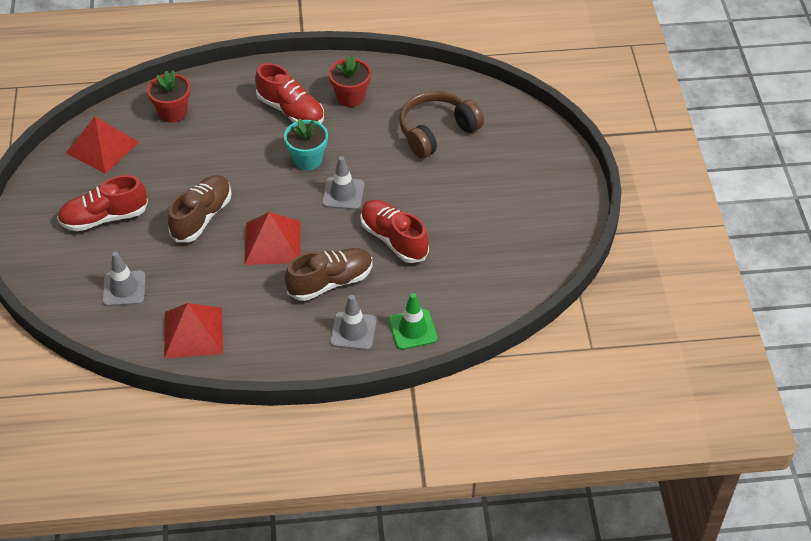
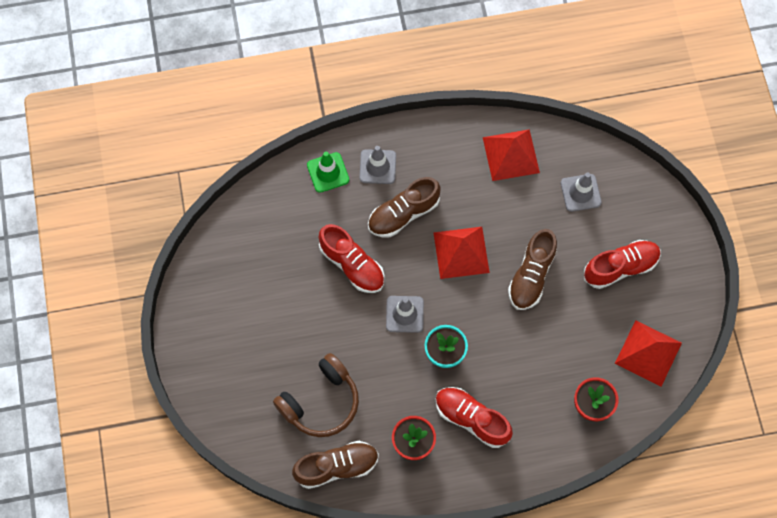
camera: 175 degrees right, 20 degrees up
(425, 86) = (337, 467): none -> brown shoe

